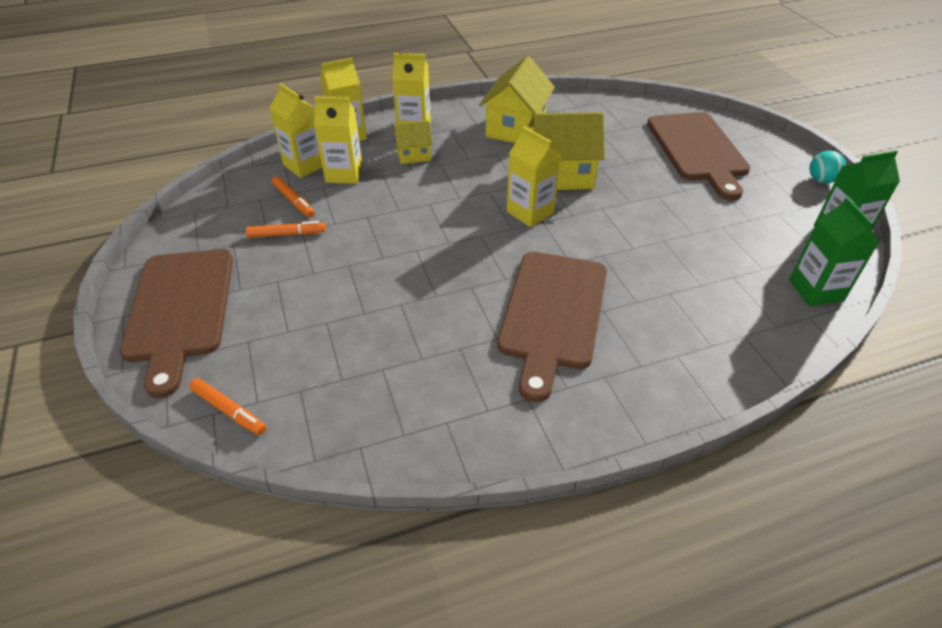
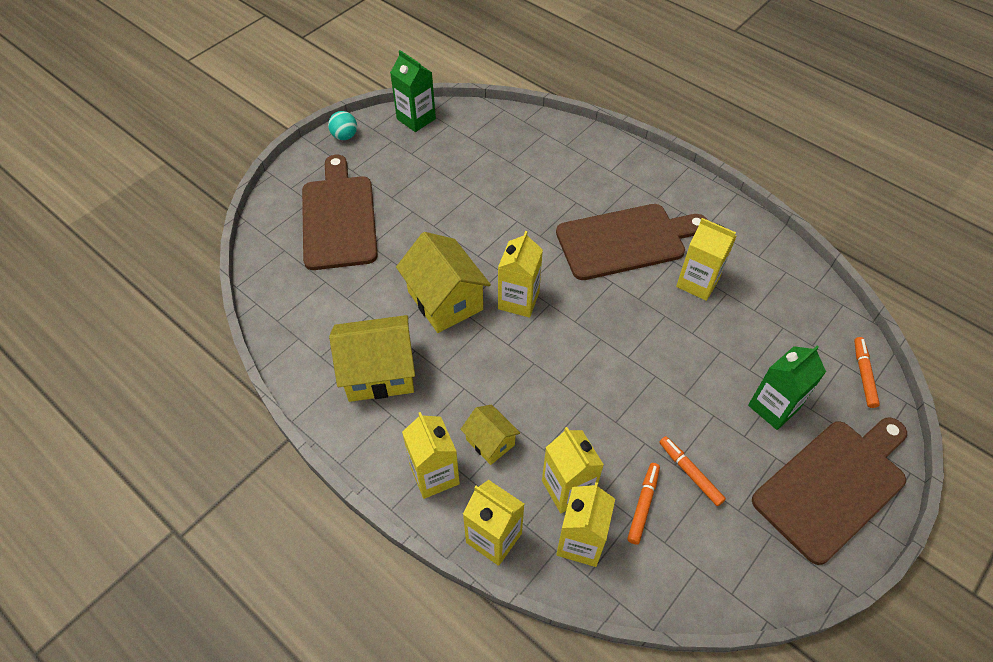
camera: 120 degrees left, 10 degrees up
(454, 342) = (697, 282): none -> yellow carton
(698, 150) = (338, 218): brown cutting board -> brown cutting board turned 60 degrees counterclockwise
(816, 290) = (494, 121): green carton -> green carton (773, 407)

